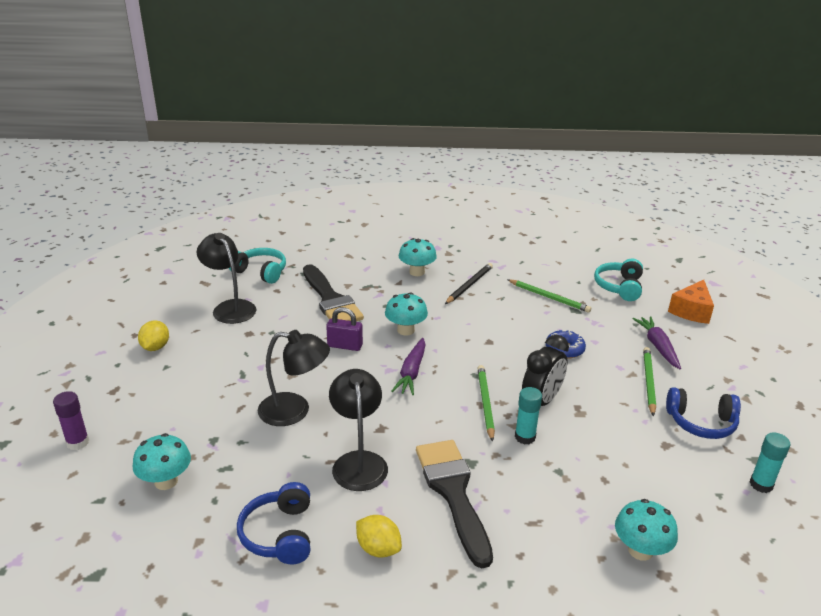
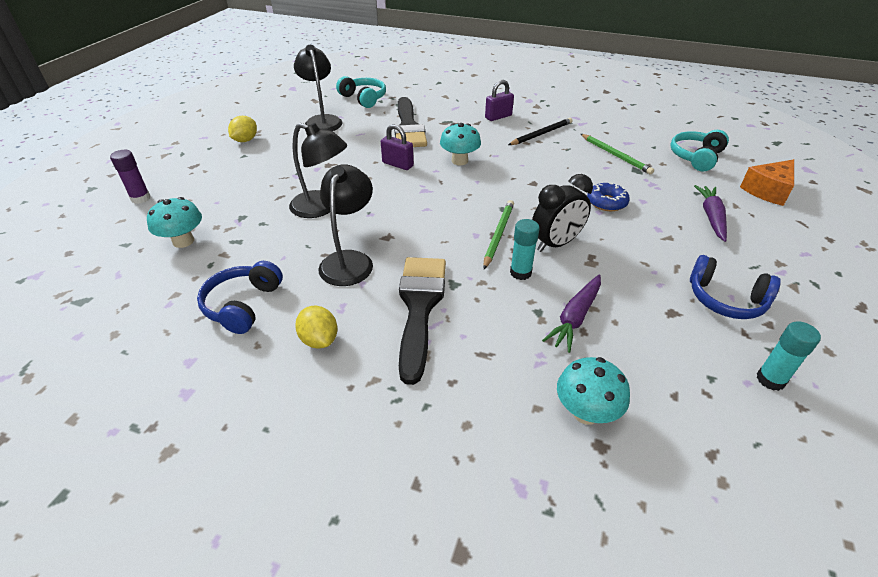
camera: 20 degrees right, 10 degrees up
(411, 372) = (444, 196): purple carrot -> purple carrot (575, 318)
(417, 272) = (498, 117): turquoise mushroom -> purple padlock
(648, 382) = (683, 248): green pencil -> none

